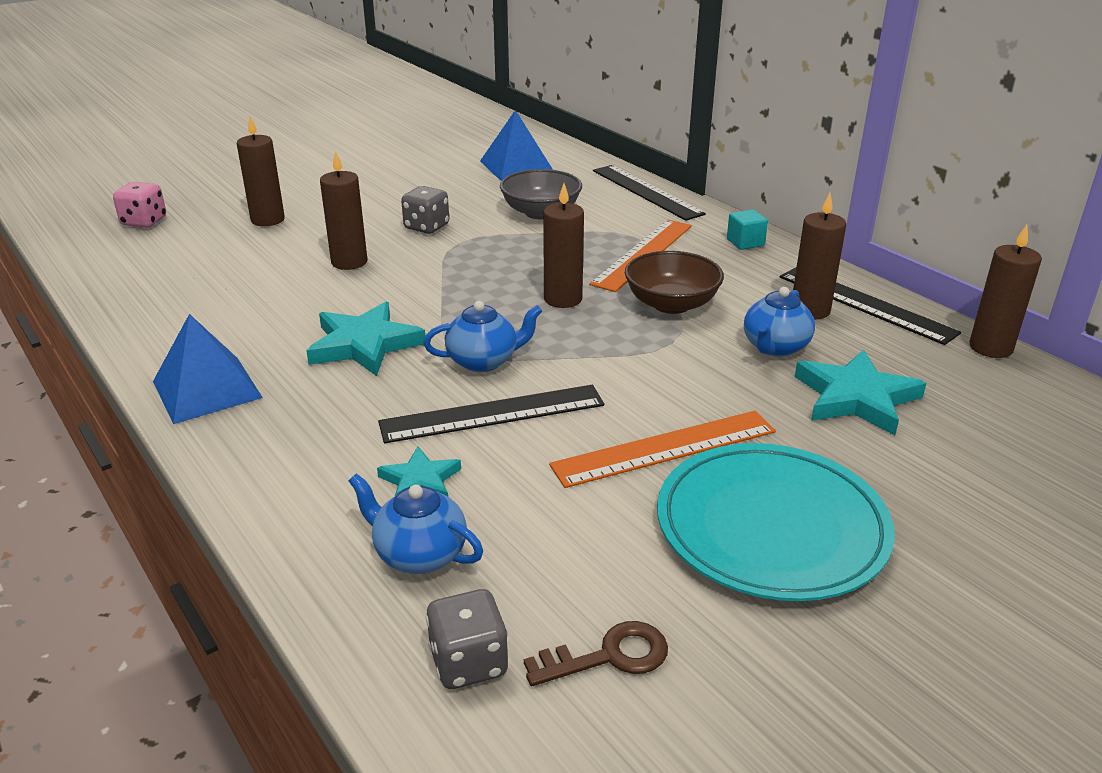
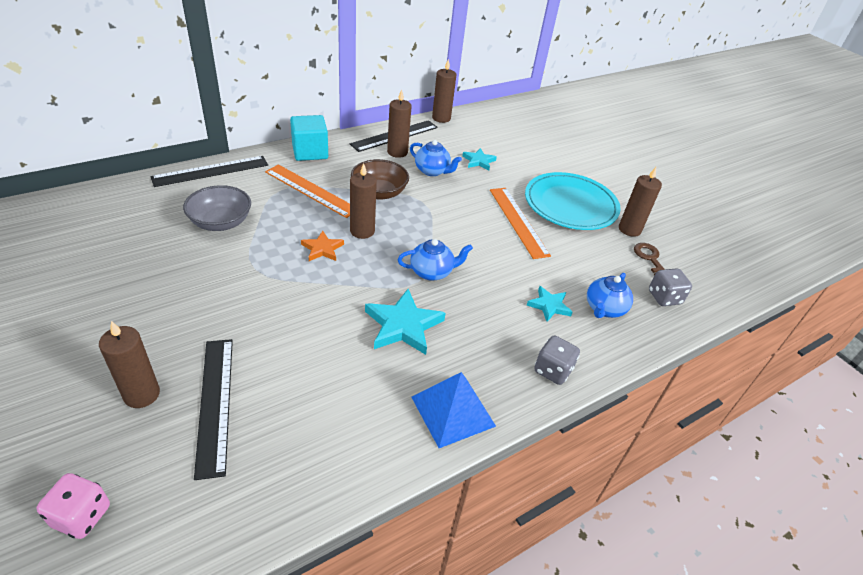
camera: 90 degrees left, 10 degrees up
(349, 262) = (266, 333): brown candle -> brown candle (629, 229)
(426, 227) = (217, 284): grey dice -> grey dice (552, 370)
(483, 361) = (432, 272): blue teapot -> blue teapot turned 90 degrees clockwise
(492, 414) = (488, 274): black ruler -> black ruler (215, 403)
(511, 276) = (322, 249): none -> orange star
(516, 166) = (113, 223): blue pyramid -> none
(745, 242) = (310, 152): turquoise cube -> turquoise cube, size x1.81
(856, 398) = (479, 161): turquoise star -> turquoise star, size x0.59

